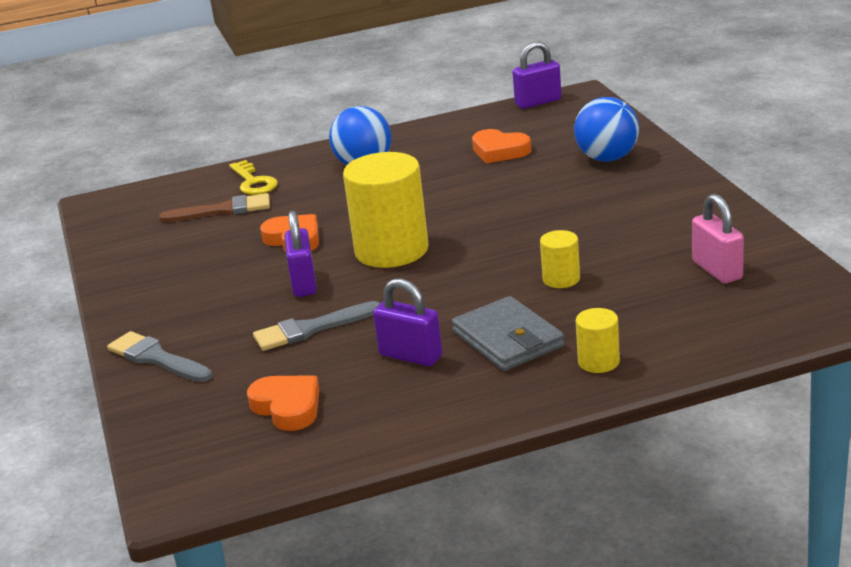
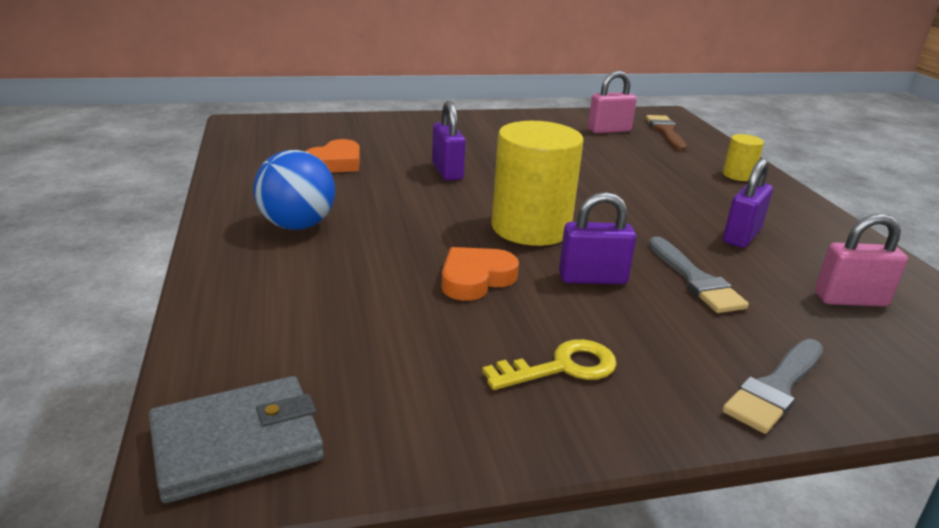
camera: 90 degrees left, 0 degrees up
(223, 210) = (348, 328): brown brush -> brown brush (665, 132)
(253, 182) = (270, 300): yellow key -> yellow key (561, 367)
(287, 407) = (850, 300): orange heart -> pink padlock
(508, 339) = (708, 198): grey wallet -> grey wallet (237, 443)
(538, 102) = (234, 137): purple padlock -> purple padlock (447, 171)
(561, 279) = (611, 171): yellow cylinder -> none
(607, 158) = (396, 132): blue ball -> none

